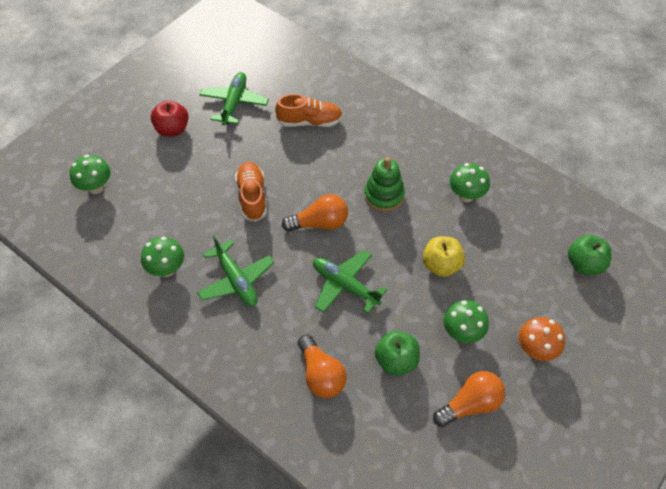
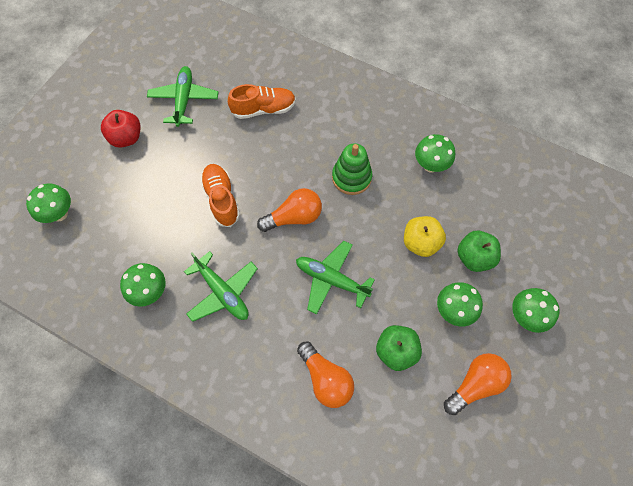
camera: 10 degrees left, 10 degrees up
(535, 350) = (526, 316): orange mushroom -> green mushroom
(584, 264) = (555, 219): green apple -> green apple (474, 257)

